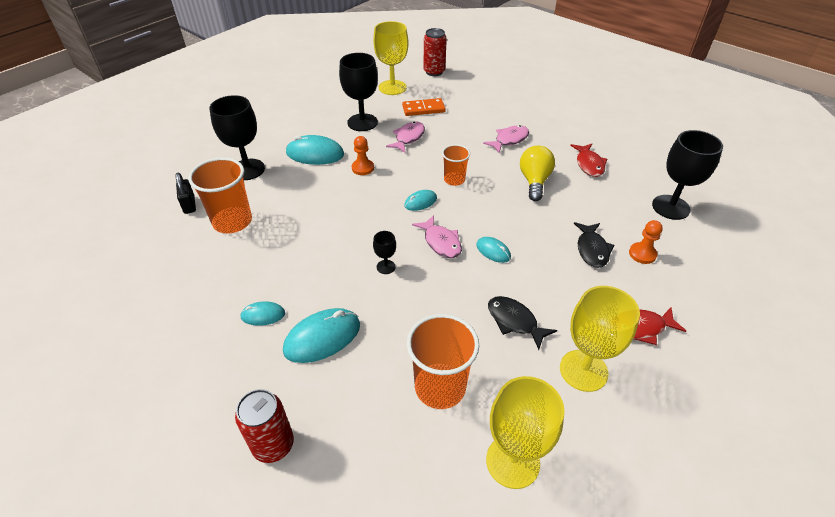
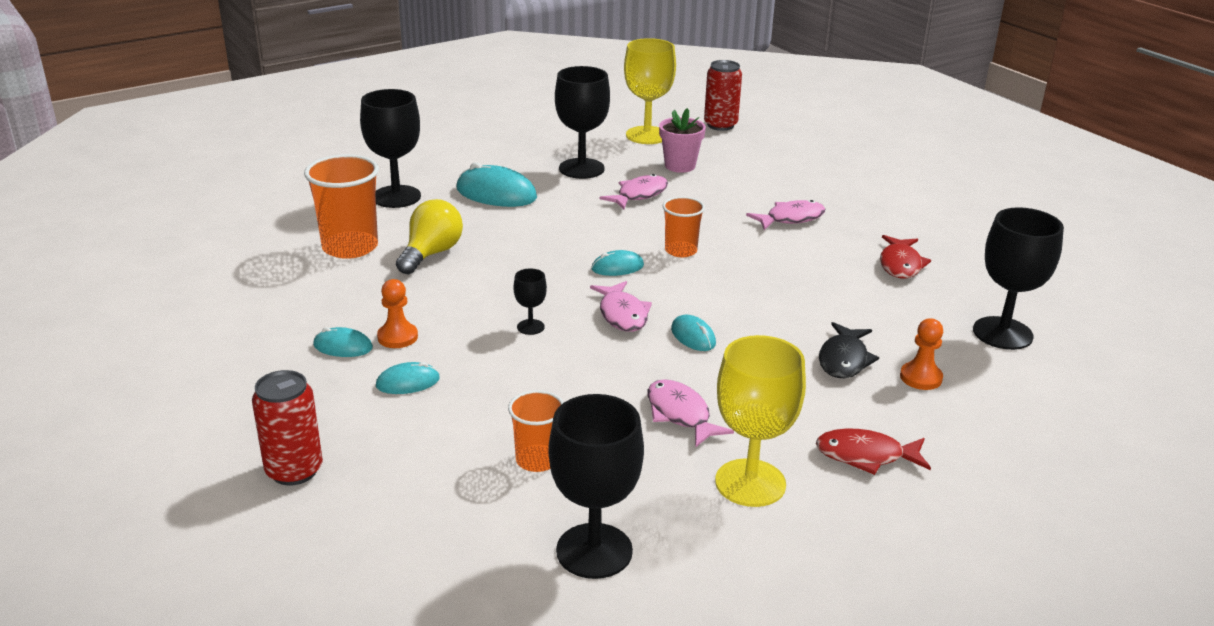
camera: 15 degrees right, 15 degrees down
(189, 205) = (303, 222): black padlock -> none
(322, 337) = (408, 382): turquoise mouse -> turquoise mouse, size x0.56
(363, 168) = (555, 218): orange pawn -> orange pawn (397, 337)
(423, 109) = (680, 166): orange domino -> pink flower pot
(440, 387) = (537, 460): orange cup -> orange cup, size x0.59
(512, 461) = (594, 551): yellow goblet -> black goblet
(514, 321) = (680, 414): black fish -> pink fish
(534, 181) = (801, 271): yellow light bulb -> yellow light bulb (431, 254)

